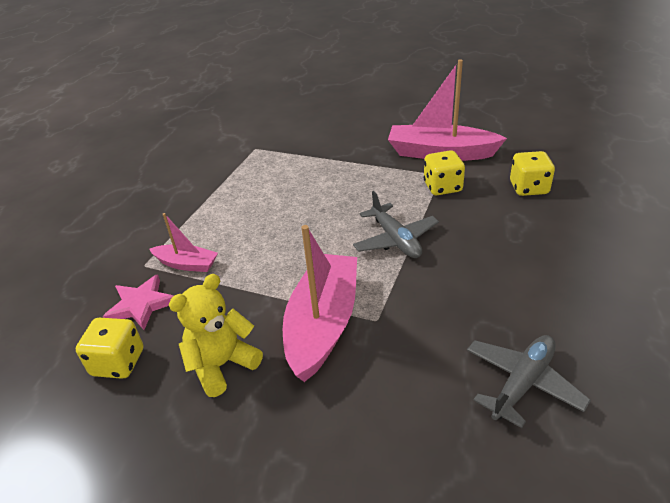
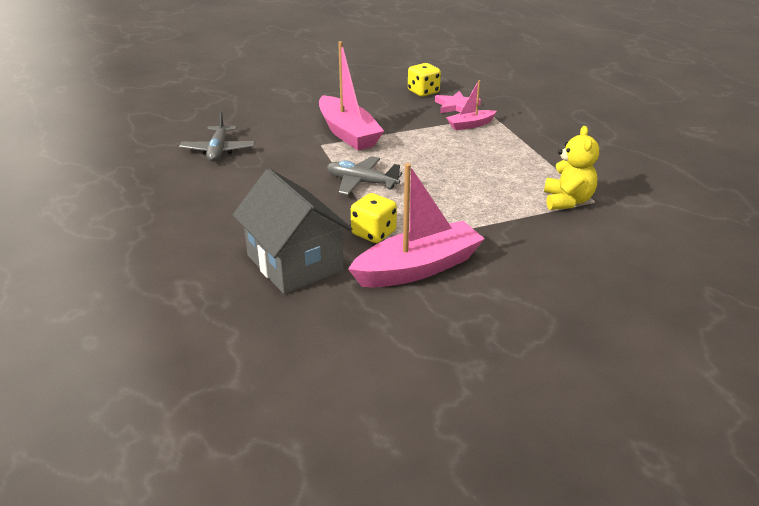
camera: 135 degrees right, 5 degrees down
(222, 365) = (374, 107): yellow teddy bear -> yellow teddy bear (567, 201)
(528, 188) = (294, 263): yellow dice -> grey house

